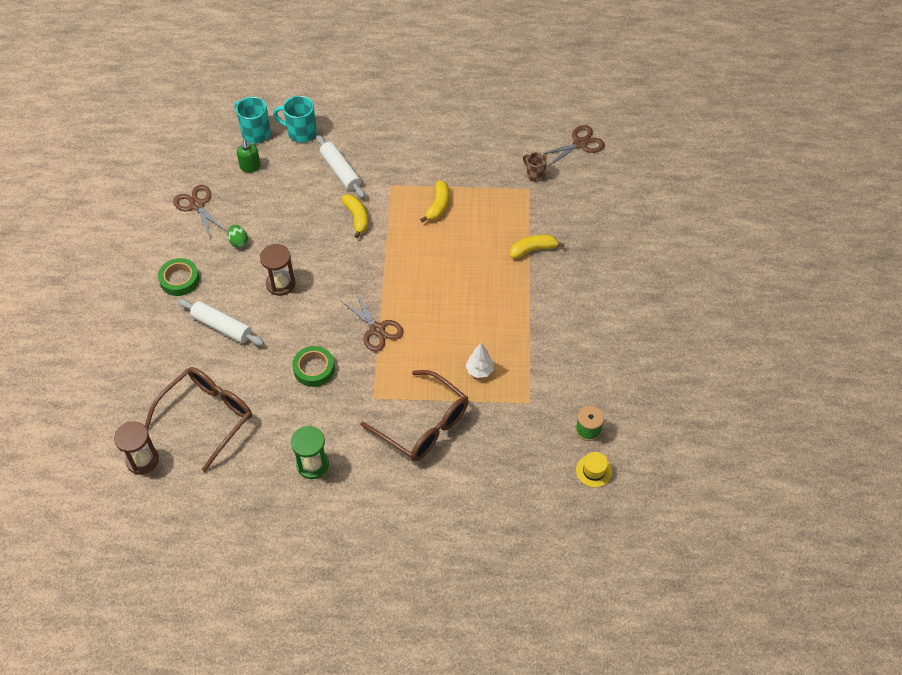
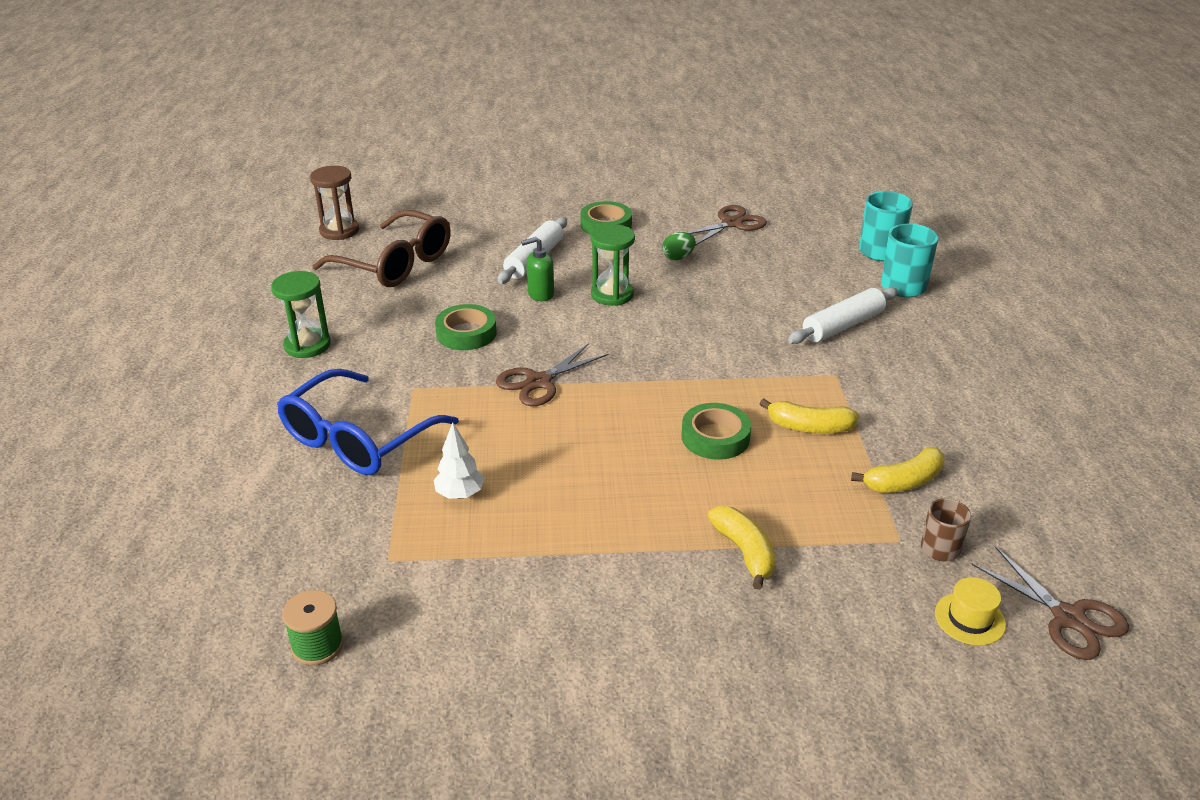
camera: 85 degrees right, 20 degrees down
(250, 167) = (816, 253): green soap dispenser -> green soap dispenser (540, 294)
(280, 284) = (612, 294): brown hourglass -> green hourglass
(357, 218) = (753, 347): yellow banana -> yellow banana (903, 482)
(423, 424) = (358, 438): brown glasses -> blue glasses
(442, 249) = (715, 437): none -> green tape
(593, 471) = (223, 656): yellow hat -> yellow hat (969, 619)

